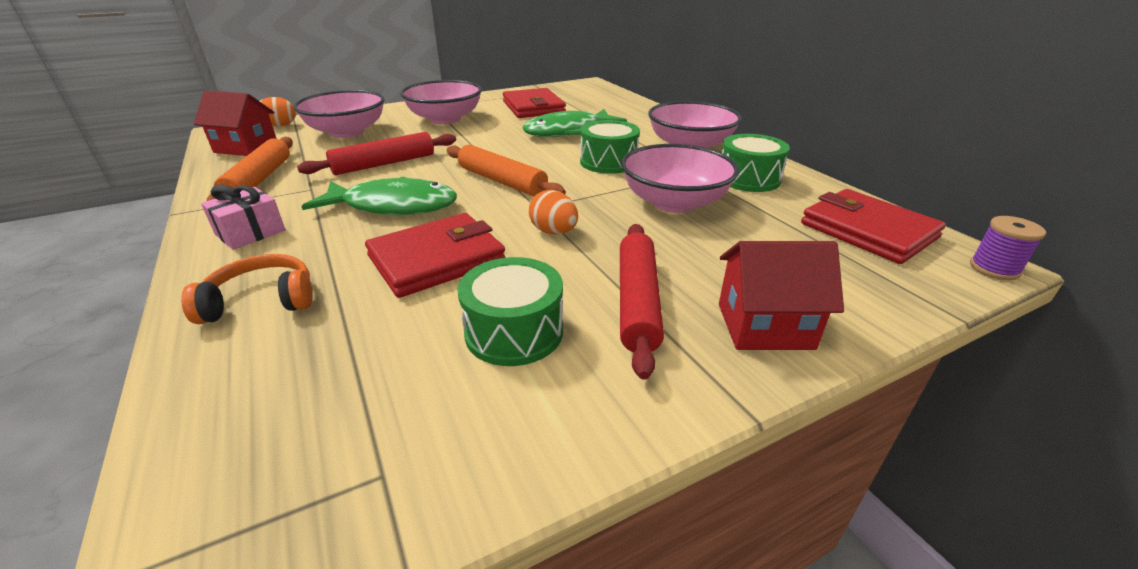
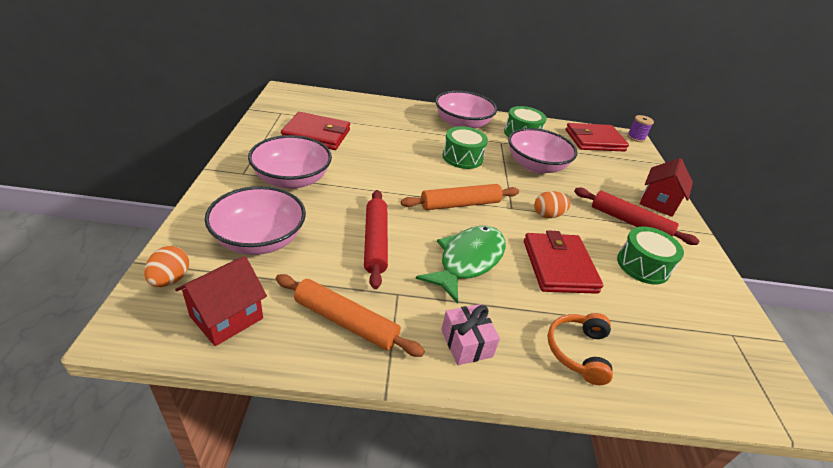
camera: 65 degrees left, 5 degrees up
(568, 131) = (391, 145): green fish -> none

